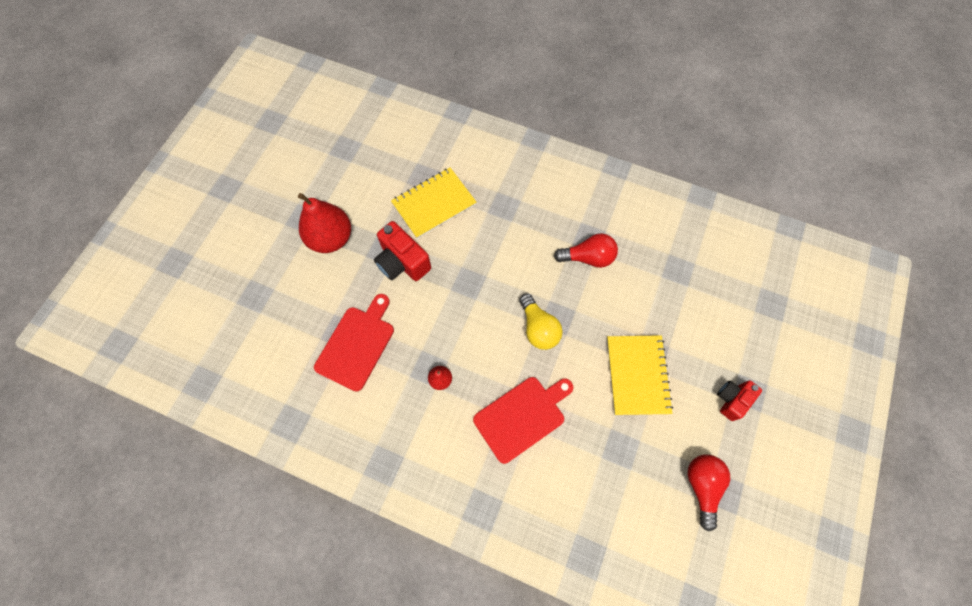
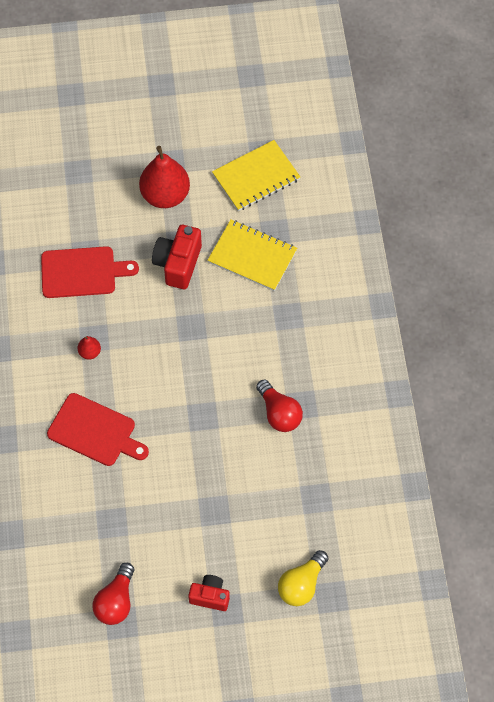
camera: 60 degrees right, 5 degrees down
(538, 328) = (182, 405): yellow light bulb -> yellow light bulb (302, 584)
(637, 375) = (187, 507): yellow notebook -> yellow notebook (256, 177)
(702, 486) = (116, 601): red light bulb -> red light bulb turned 135 degrees clockwise

